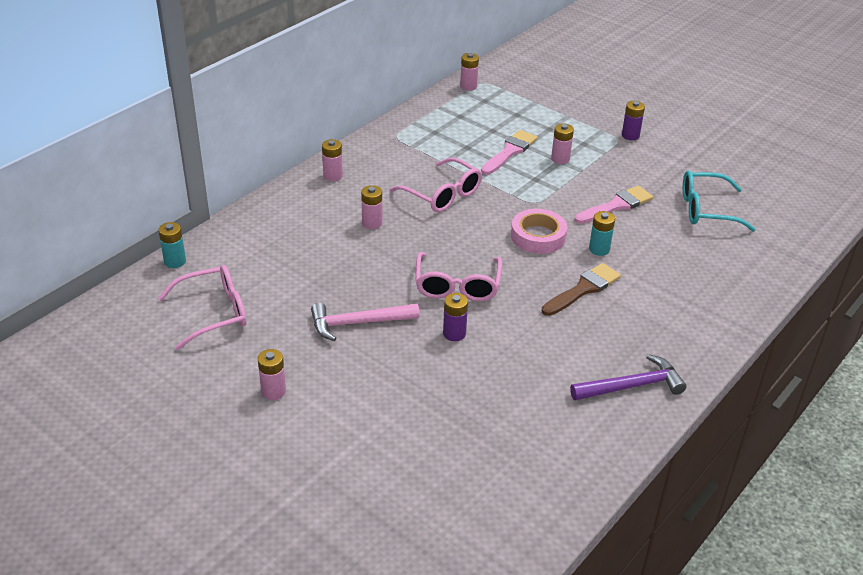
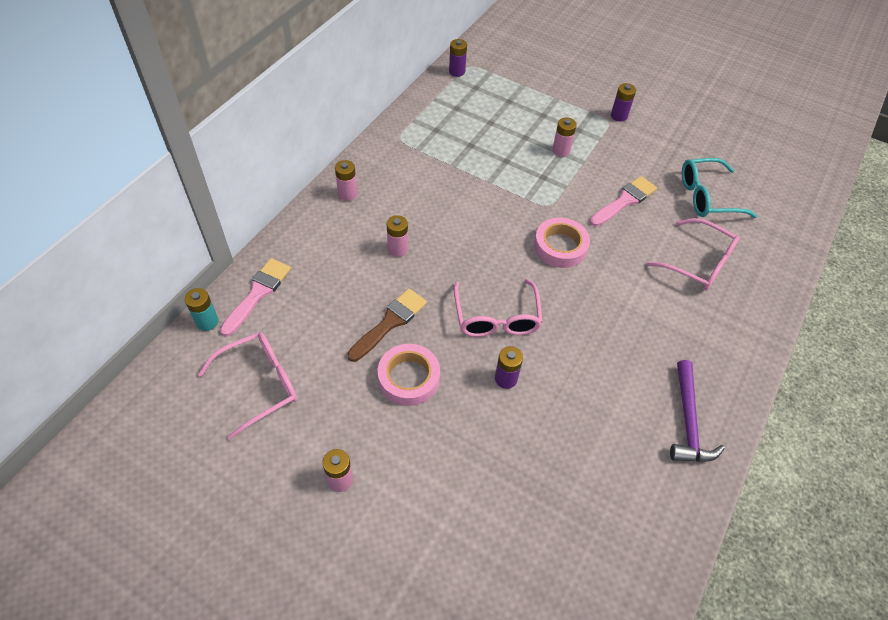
camera: 10 degrees left, 15 degrees up
(358, 323) = (409, 378): pink hammer -> pink tape
(443, 194) = (459, 205): pink glasses -> pink glasses (699, 263)
(468, 86) = (457, 71): pink battery -> purple battery
(510, 151) = (512, 146): pink brush -> pink brush (258, 293)
(583, 289) = (616, 306): brown brush -> brown brush (390, 322)
(599, 249) = (620, 256): turquoise battery -> none
(632, 386) = (688, 421): purple hammer -> purple hammer turned 120 degrees clockwise

